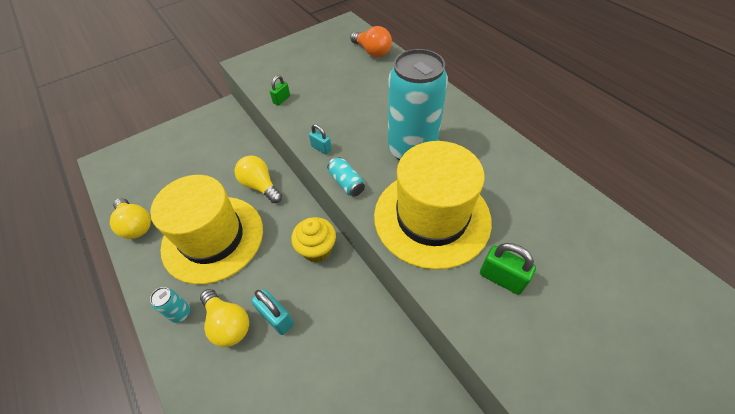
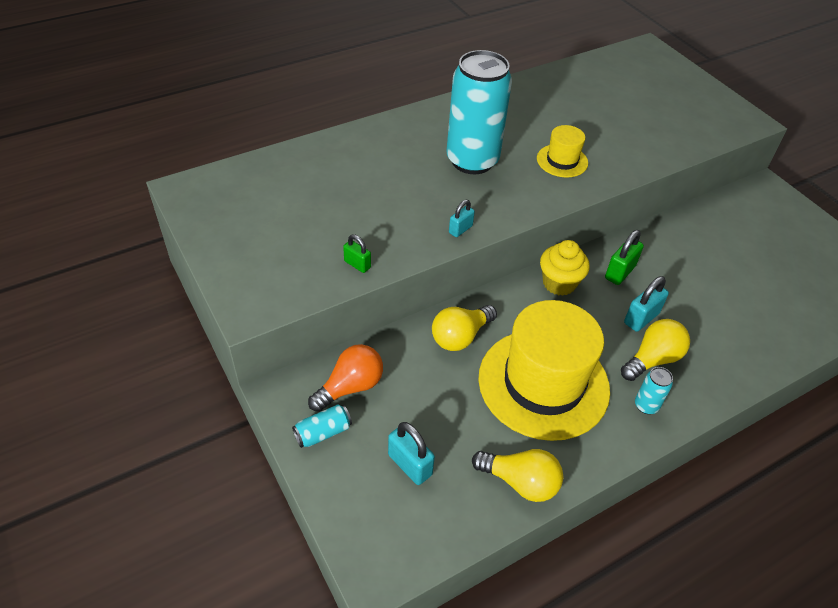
camera: 90 degrees left, 5 degrees down
(136, 225) = (520, 482): yellow light bulb -> yellow light bulb turned 60 degrees clockwise
(163, 169) = (410, 465): none -> turquoise padlock
(346, 183) = (516, 212): turquoise can -> turquoise can (323, 432)
(372, 52) = (274, 169): orange light bulb -> orange light bulb (350, 387)
(431, 217) = (562, 161): yellow hat -> yellow hat, size x0.46
(501, 278) = (622, 134): green padlock -> green padlock (620, 272)

